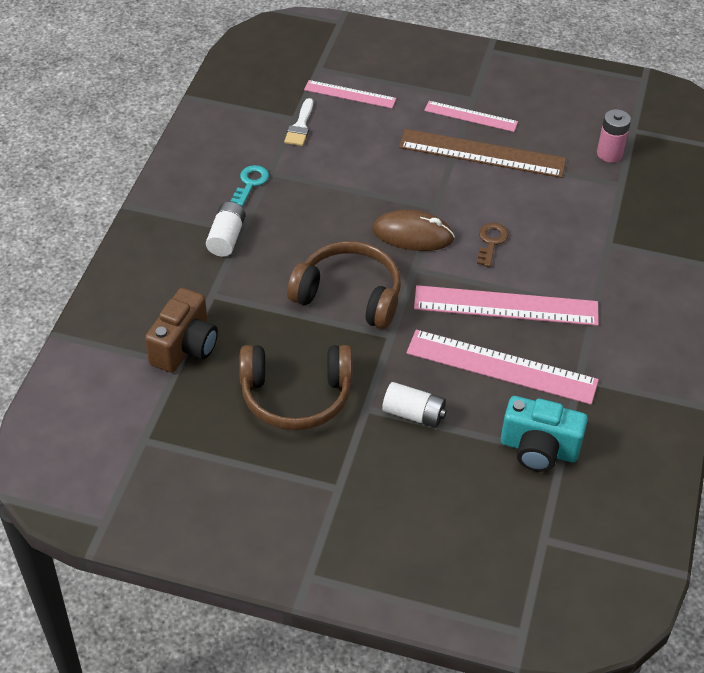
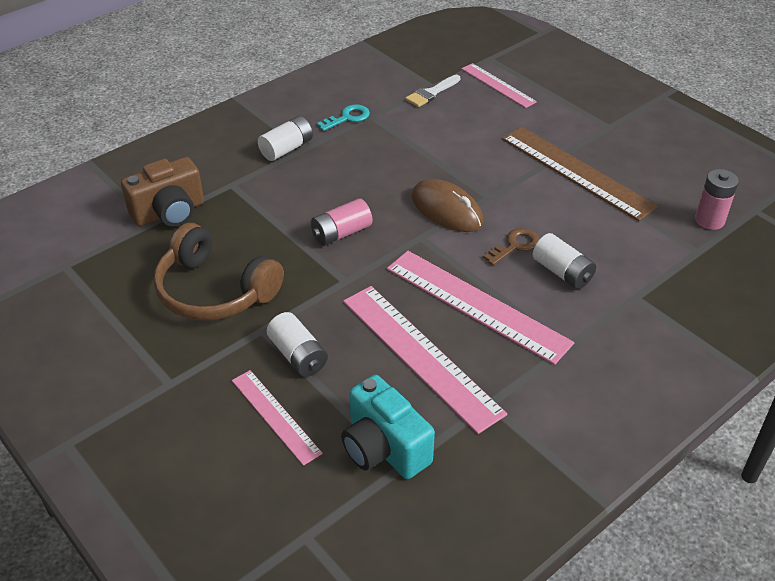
camera: 35 degrees right, 5 degrees down
(349, 295) = (341, 233): brown headphones -> pink battery
(470, 116) = (594, 139): pink ruler -> pink ruler (275, 416)
(543, 248) = (562, 272): none -> white battery

